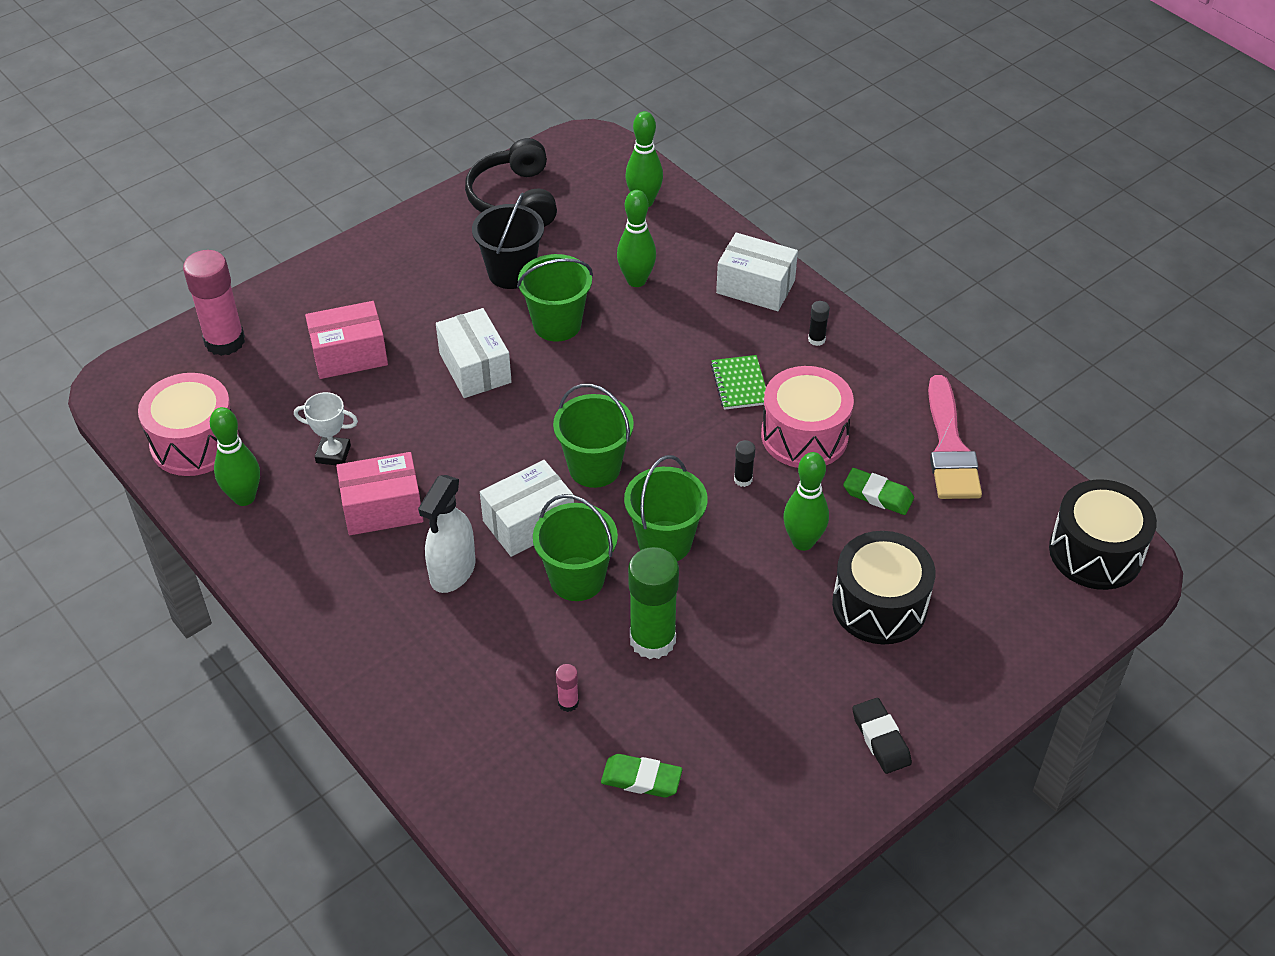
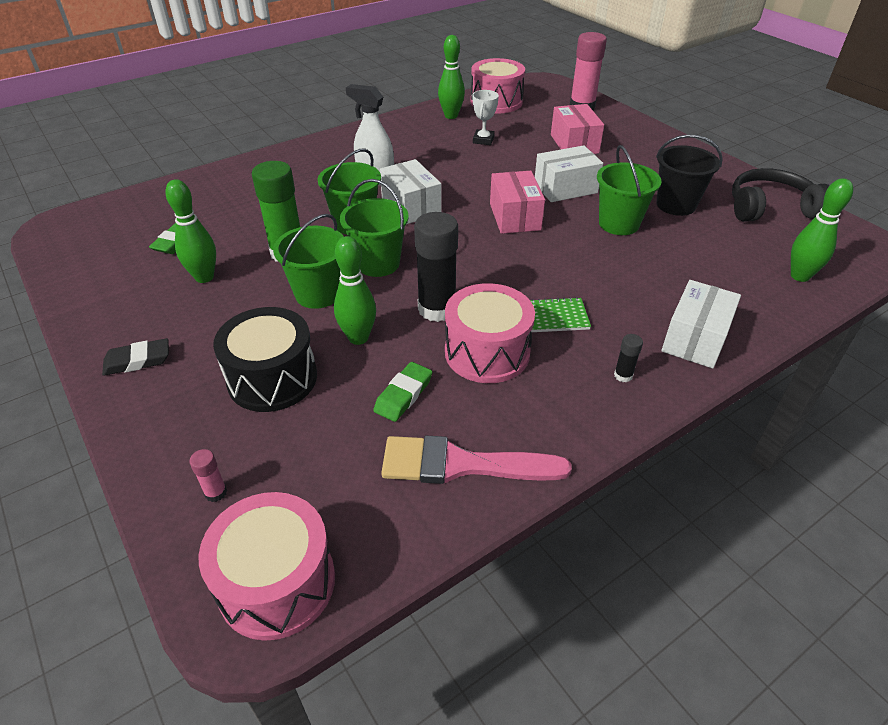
camera: 95 degrees right, 5 degrees down
(382, 508) = (435, 155): pink box -> pink box (515, 217)
(568, 703) = (251, 216): pink glue stick -> pink glue stick (216, 492)
(594, 467) = (460, 235): green bucket -> green bucket (318, 294)
(636, 280) = (684, 266): green bowling pin -> green bowling pin (204, 277)
(743, 479) = (437, 309): black glue stick -> black glue stick, size x2.30
(1095, 552) = (277, 582): black drum -> pink drum

